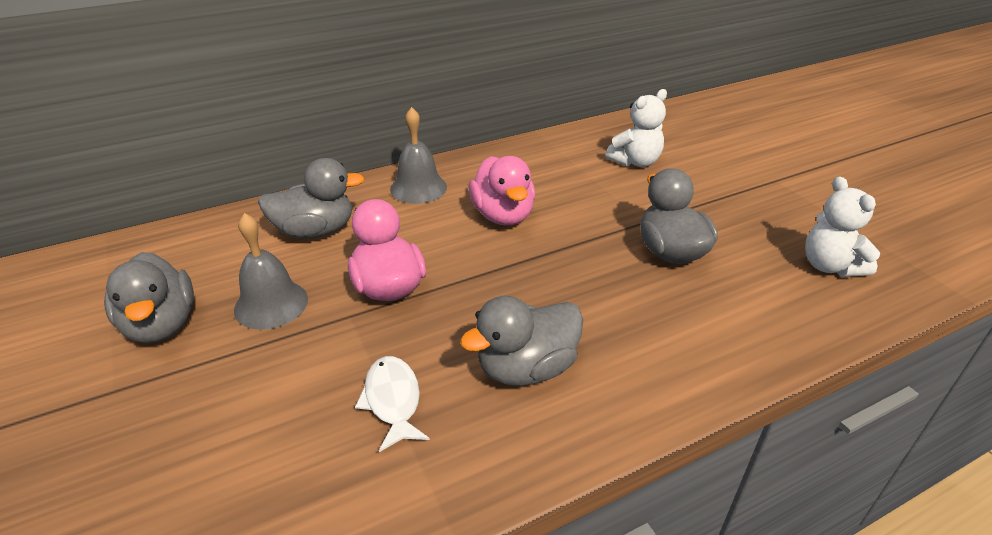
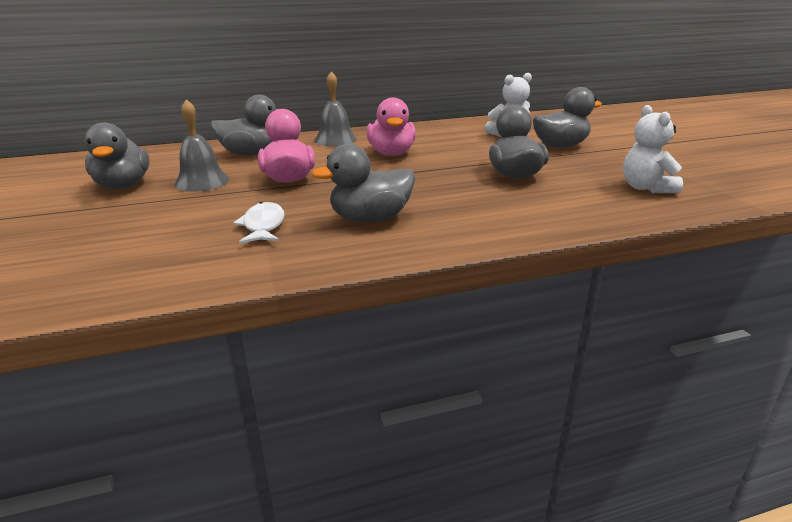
camera: 10 degrees right, 10 degrees down
(704, 182) = (560, 146): none -> grey duck

